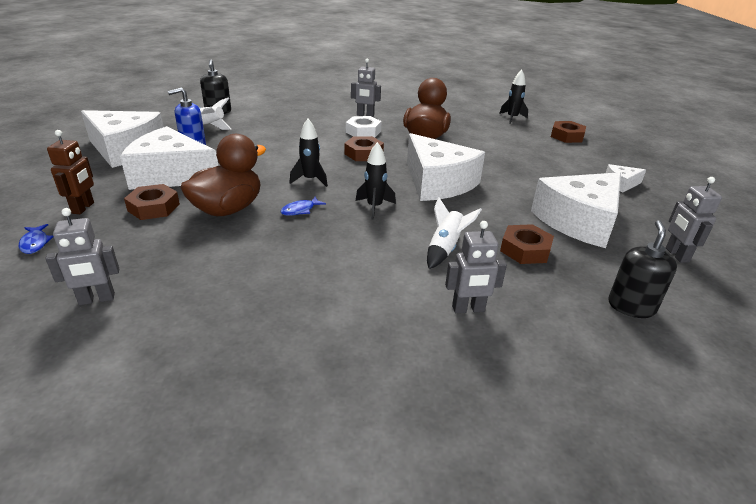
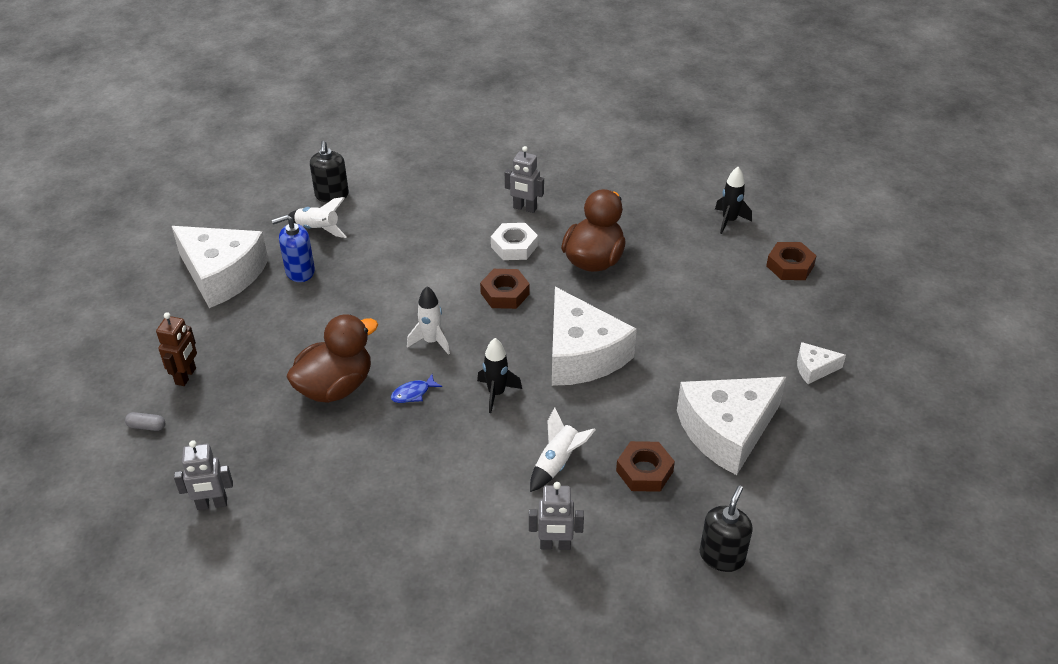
camera: 10 degrees right, 10 degrees up
(35, 243) = (147, 426): blue fish -> grey capsule
(154, 207) = (257, 380): brown nut -> none
(171, 175) = (275, 325): white cheese -> none
(310, 180) = (431, 341): black rocket -> white rocket
(676, 255) = (813, 491): grey robot -> none

